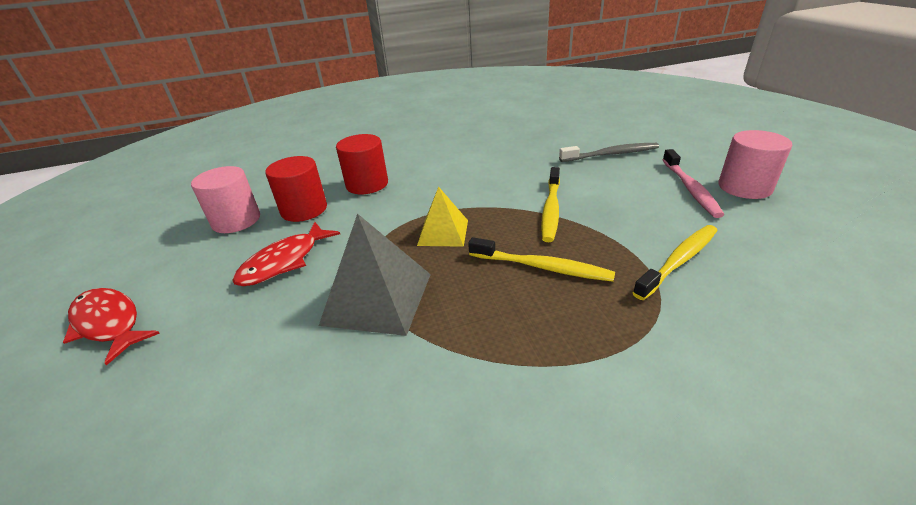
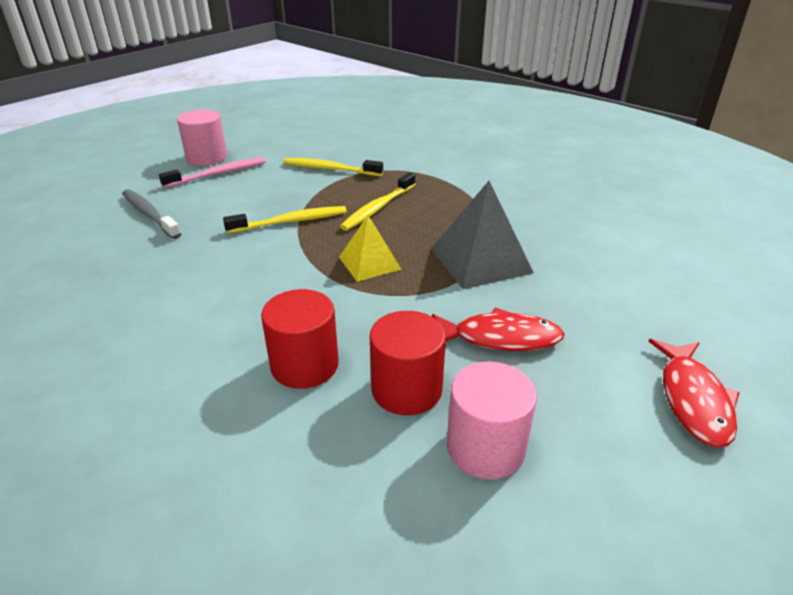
camera: 125 degrees left, 0 degrees up
(542, 267) = (378, 208): yellow toothbrush -> yellow toothbrush turned 135 degrees counterclockwise

